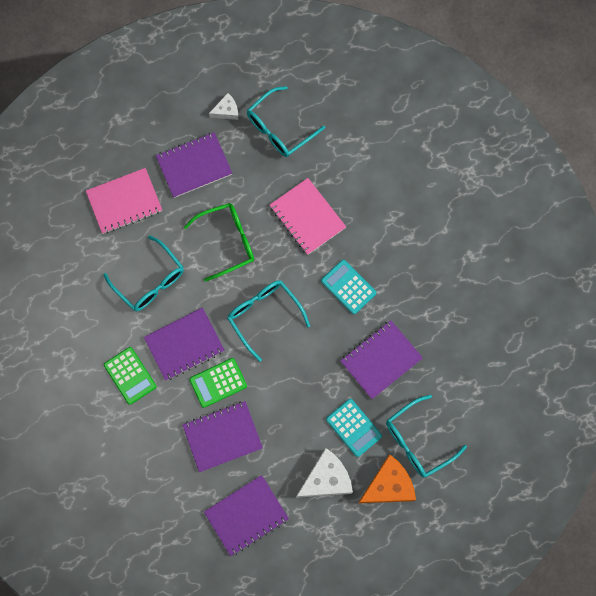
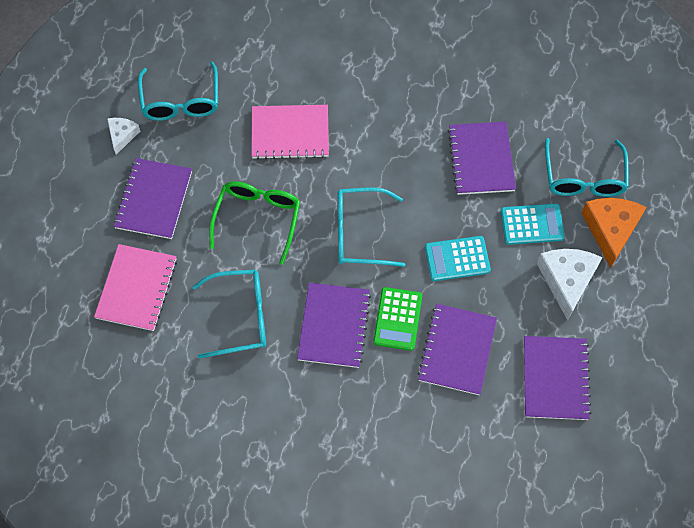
camera: 55 degrees left, 10 degrees down
(130, 376) = (327, 400): green calculator -> none
(348, 287) = (388, 142): turquoise calculator -> turquoise calculator (457, 259)

